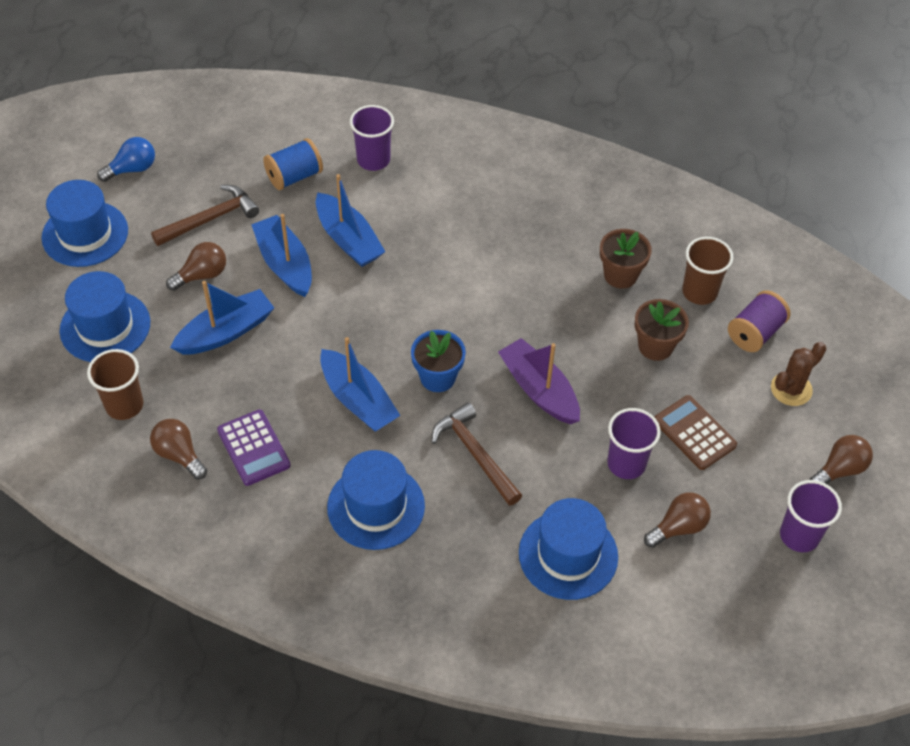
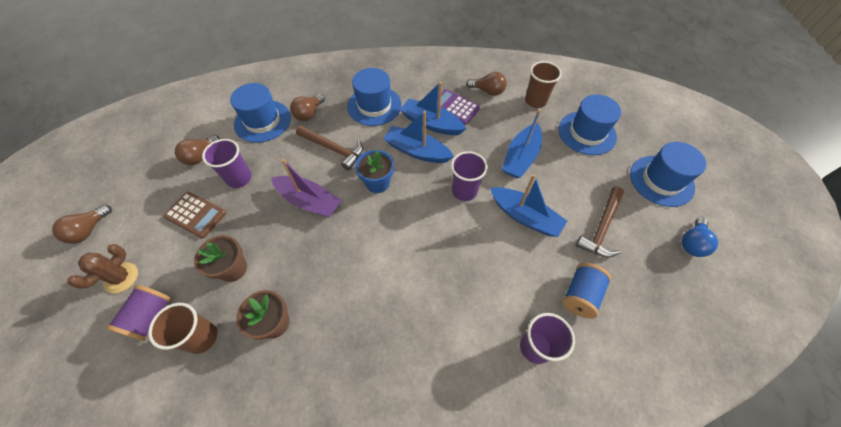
camera: 155 degrees right, 5 degrees up
(202, 275) = (567, 185): brown light bulb -> brown light bulb (309, 113)
(348, 239) = (498, 256): blue boat -> blue boat (431, 123)
(799, 535) = (123, 179): purple cup -> purple cup (464, 191)

